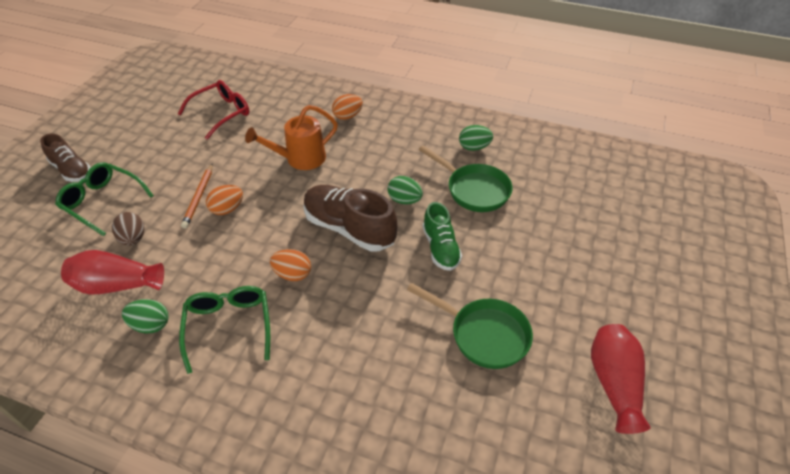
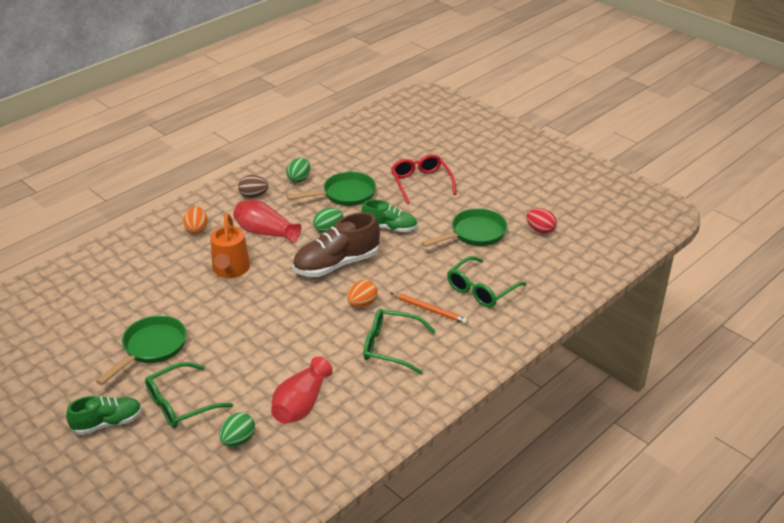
camera: 65 degrees left, 10 degrees down
(71, 170) = (107, 423): brown shoe -> green shoe
(133, 239) = (250, 388): brown egg -> brown egg (254, 195)
(151, 325) = (360, 389): green egg -> green egg (238, 440)
(171, 156) = (151, 348): none -> green pan
(199, 197) = (228, 339): orange pencil -> orange pencil (429, 310)
(221, 113) = (114, 304): red glasses -> red glasses (421, 183)
(227, 209) = (259, 325): orange egg -> none
(373, 382) = (481, 289): none -> green glasses
(545, 411) = (540, 230): none -> red egg
(614, 383) = (537, 200): red vase -> red vase (265, 232)

